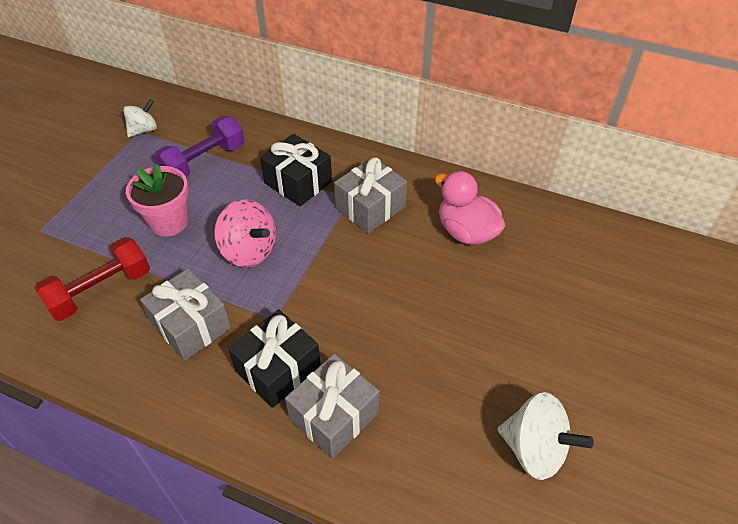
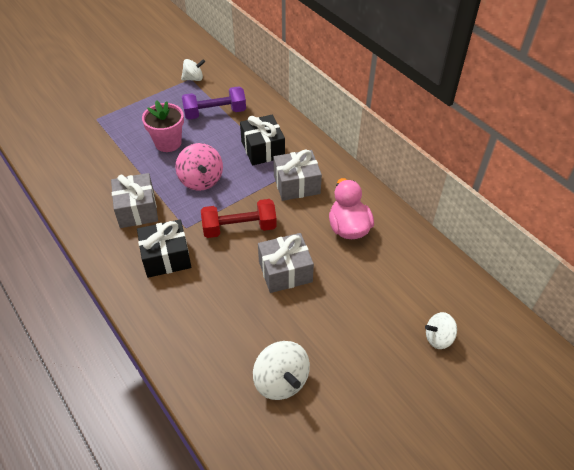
camera: 30 degrees right, 0 degrees up
(101, 290) = (104, 168): red dumbbell -> red dumbbell (239, 228)
(334, 416) = (178, 299): grey gift -> grey gift (285, 271)
(650, 309) = (438, 338): none -> white spinning top

